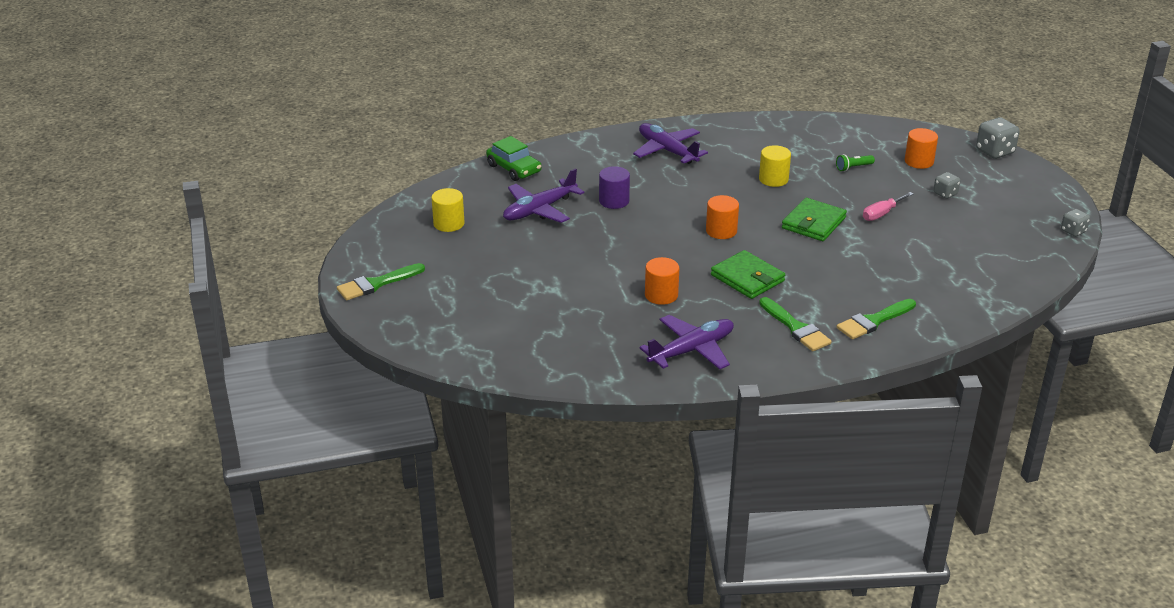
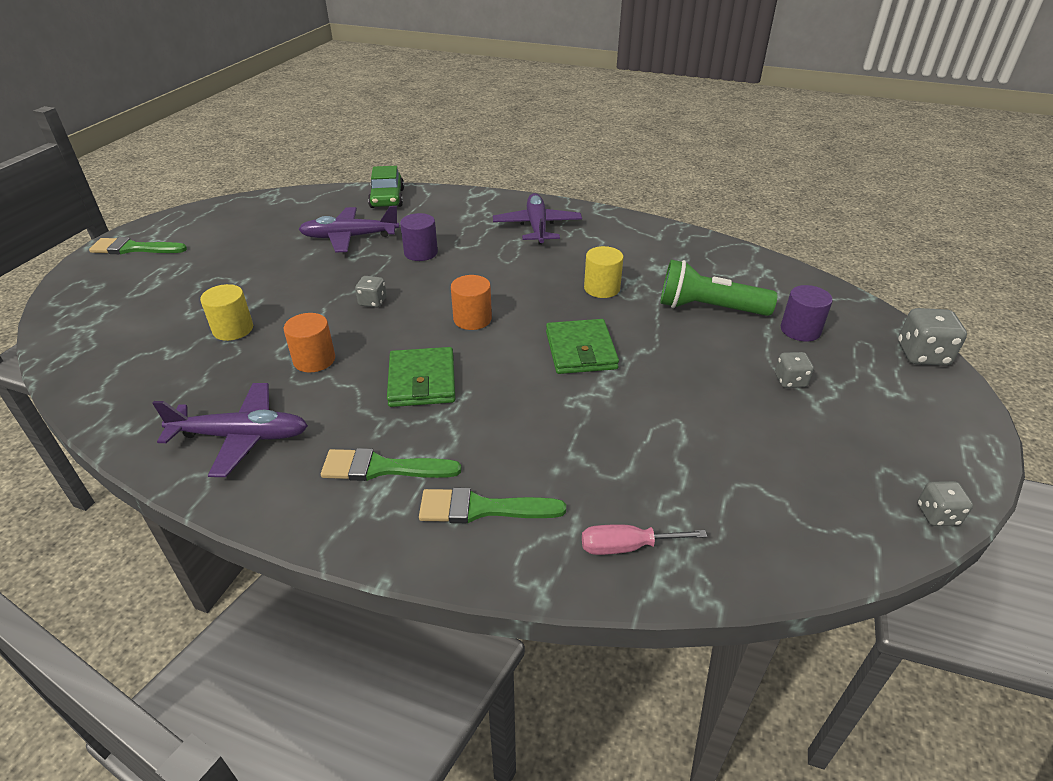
camera: 35 degrees right, 5 degrees up
(449, 224) = (266, 222): yellow cylinder -> yellow cylinder (233, 329)
(637, 246) = (373, 302): none -> grey dice
(796, 328) = (382, 468): green brush -> green brush turned 90 degrees clockwise
(813, 223) = (580, 350): green wallet -> green wallet turned 75 degrees counterclockwise
(853, 168) = (708, 308): green flashlight -> green flashlight, size x2.18
(881, 214) = (675, 373): pink screwdriver -> pink screwdriver (626, 547)
(919, 161) = (800, 330): orange cylinder -> purple cylinder

